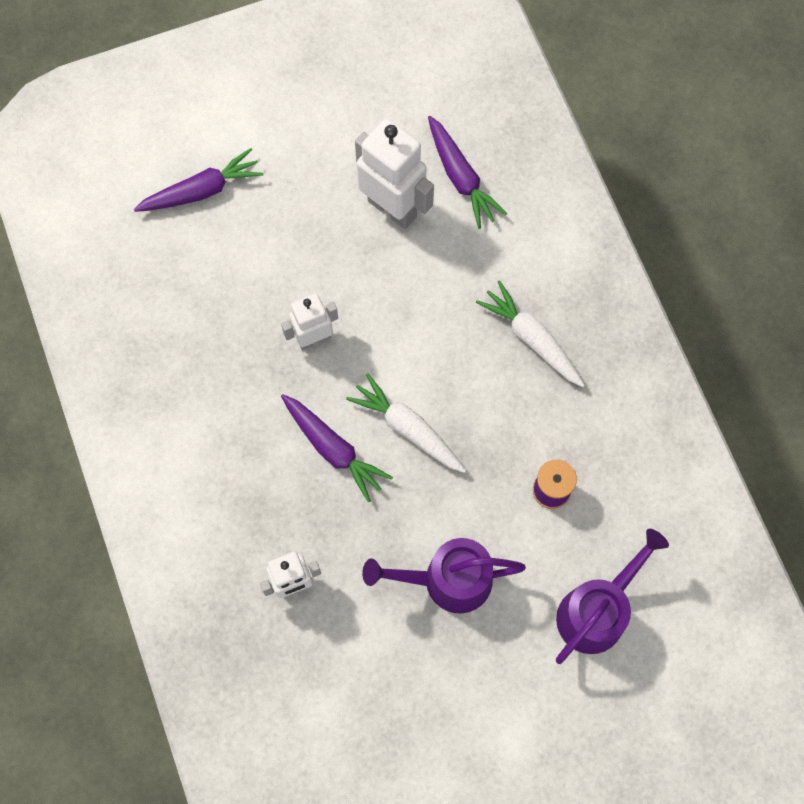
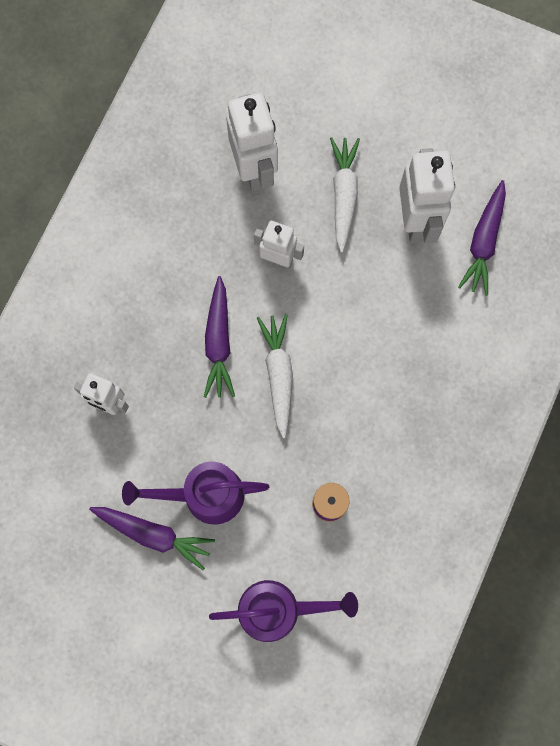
camera: 45 degrees right, 5 degrees up
(202, 190) = (305, 95): purple carrot -> purple carrot (154, 534)
(221, 286) = (255, 170): none -> white robot
(447, 580) = (204, 495): purple watering can -> purple watering can turned 45 degrees counterclockwise
(531, 339) = (419, 394): white carrot -> white carrot (343, 195)

